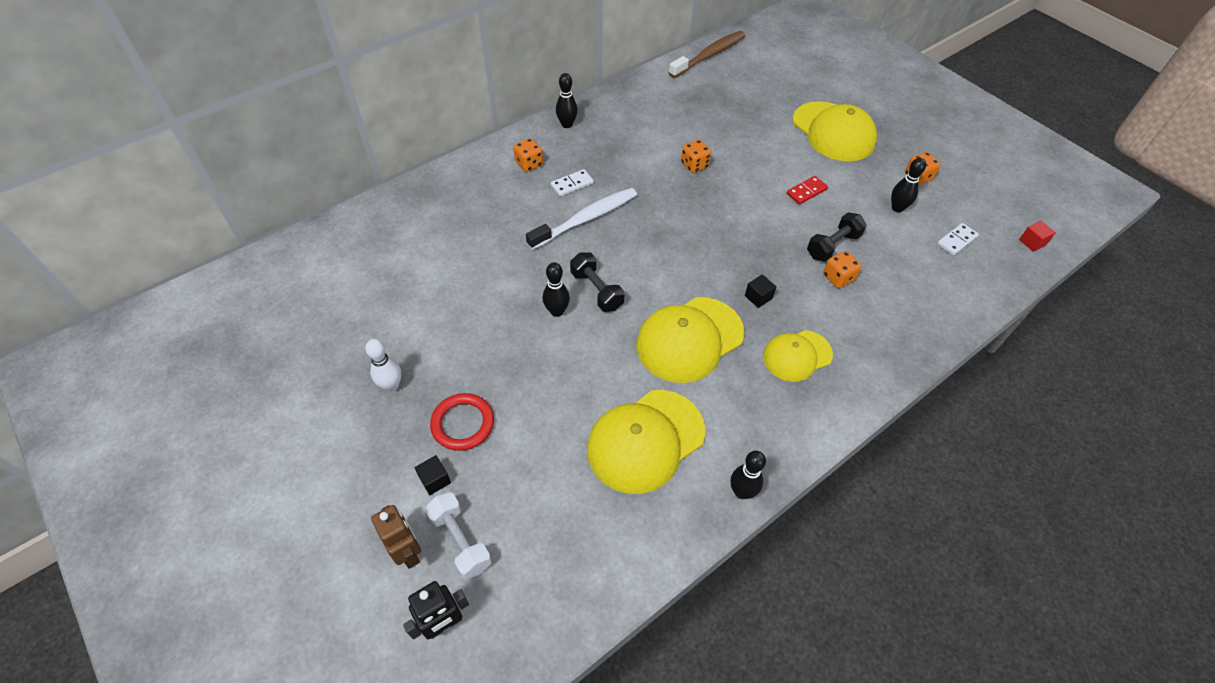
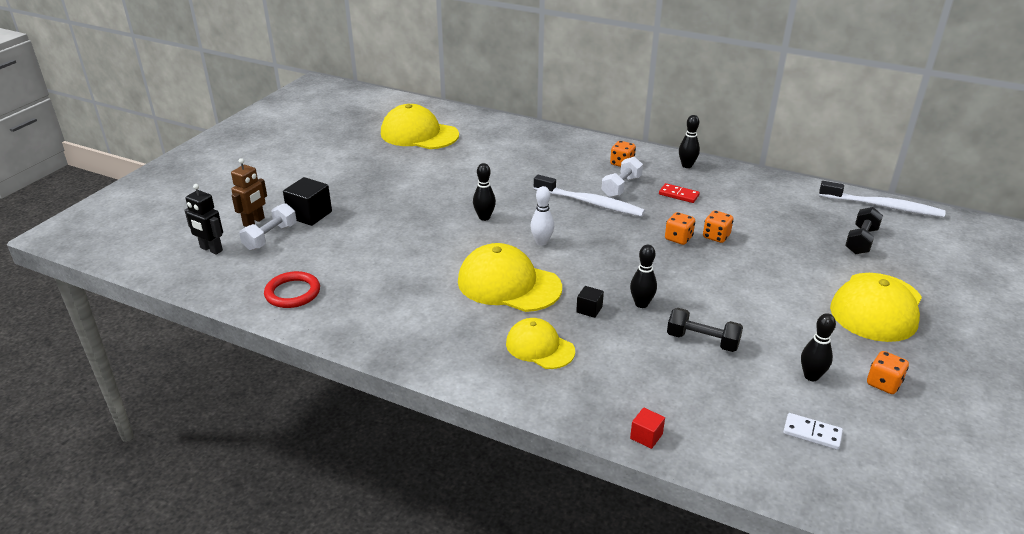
camera: 65 degrees right, 20 degrees down
(391, 385) = (371, 178): white bowling pin -> white bowling pin (541, 242)
(435, 480) = (310, 215): black cube -> black cube, size x1.83
(463, 423) = (359, 211): red ring -> red ring (292, 293)
(572, 184) = (621, 187): white domino -> white dumbbell
(596, 290) = (520, 228): black dumbbell -> black dumbbell (861, 241)
(645, 441) = (393, 288): yellow cap -> yellow cap (419, 134)
(709, 55) = (882, 206): brown toothbrush -> white toothbrush
(742, 492) = (375, 347): black bowling pin -> black bowling pin (641, 304)
(806, 192) = (760, 308): red domino -> red domino (678, 195)
(838, 278) = (661, 353): orange dice -> orange dice (678, 238)
(1032, 242) = (887, 505): red cube -> red cube (646, 436)

